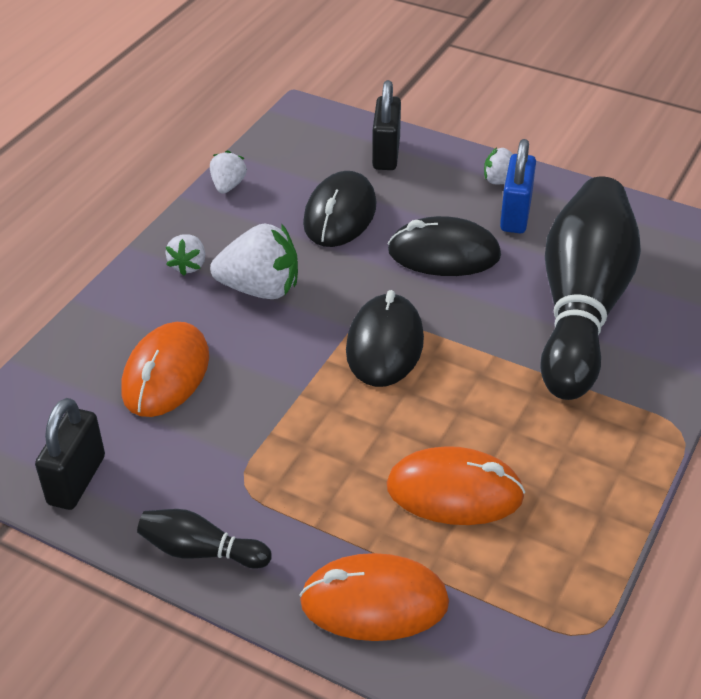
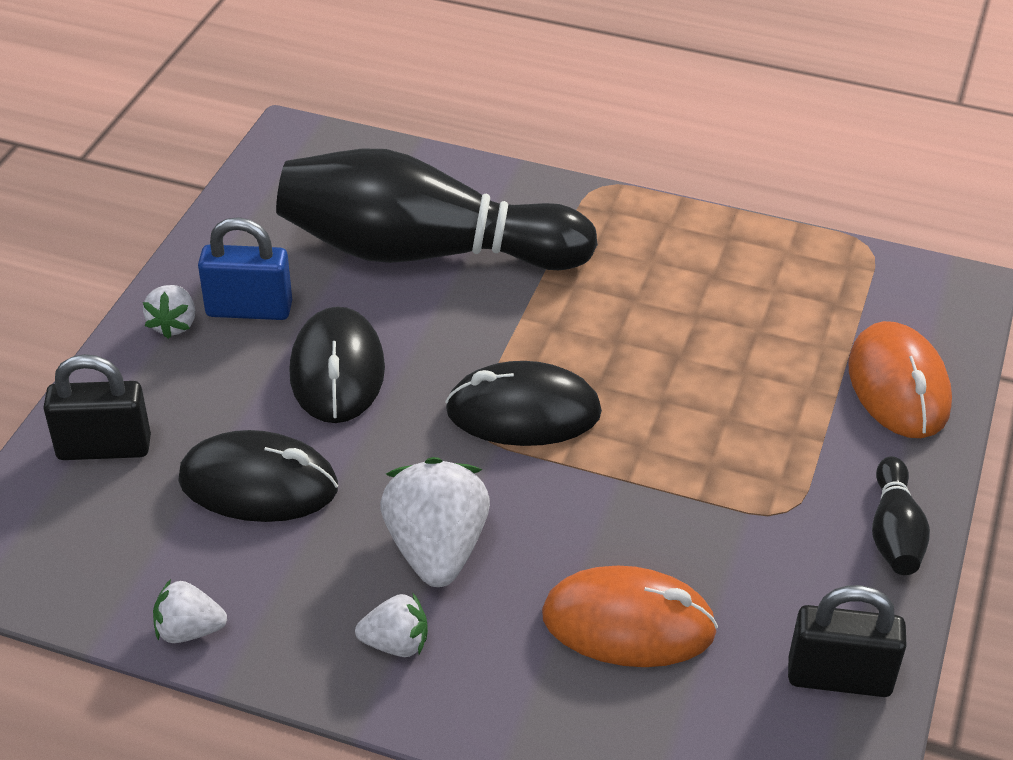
camera: 100 degrees left, 0 degrees up
(454, 491) = (735, 338): orange mouse -> none

